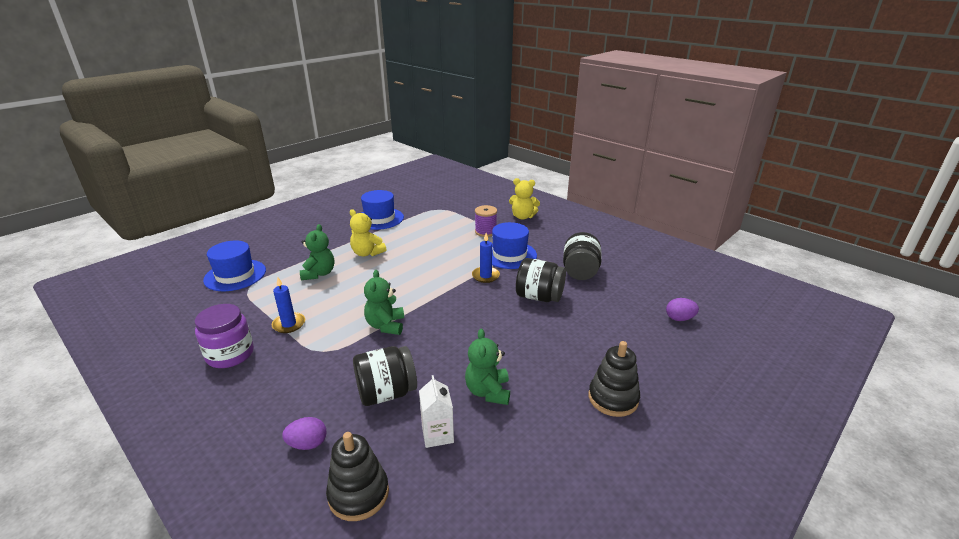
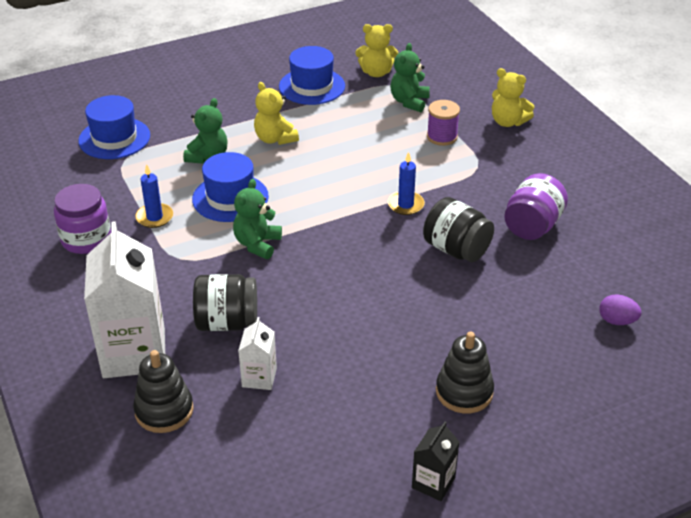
camera: 20 degrees right, 10 degrees up
(308, 444) = (134, 353): purple egg -> white carton
(420, 204) = (376, 72): none -> yellow teddy bear
(488, 392) = (332, 348): green teddy bear -> green teddy bear (409, 102)
(509, 255) = (454, 180): blue hat -> blue hat (230, 198)
(580, 272) = (532, 226): black jar -> purple jar
(642, 487) = (433, 483): none -> black carton

